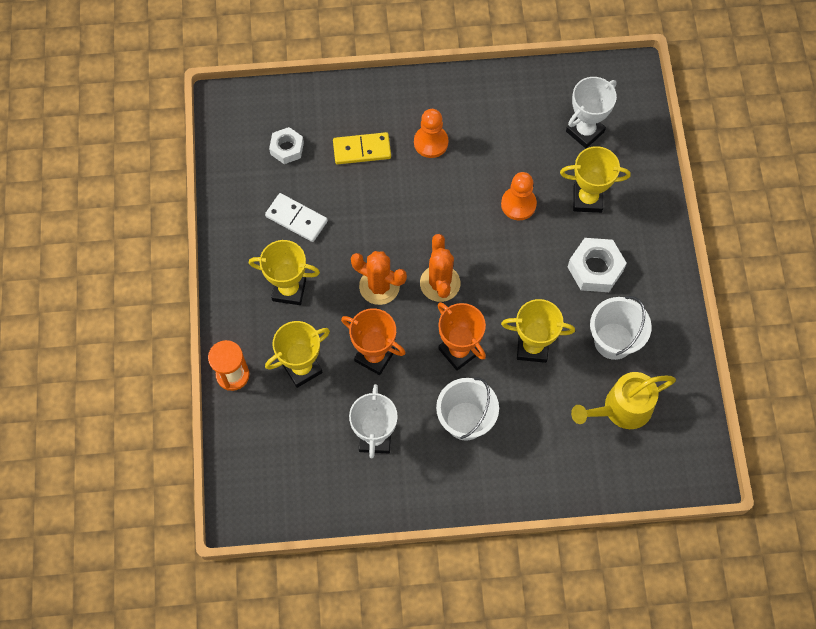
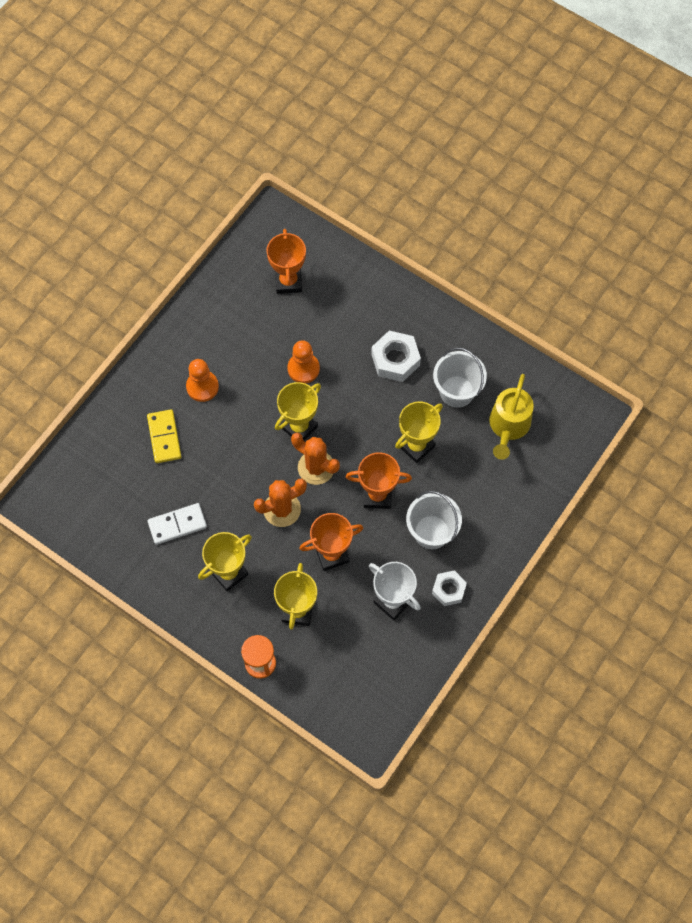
camera: 50 degrees left, 0 degrees up
(287, 148) = (114, 487): white nut -> white nut (448, 590)
(362, 150) = (164, 437): yellow domino -> yellow domino turned 45 degrees counterclockwise
(585, 131) = (288, 282): white trophy -> orange trophy
(587, 199) = (340, 322): yellow trophy -> yellow trophy (299, 427)

